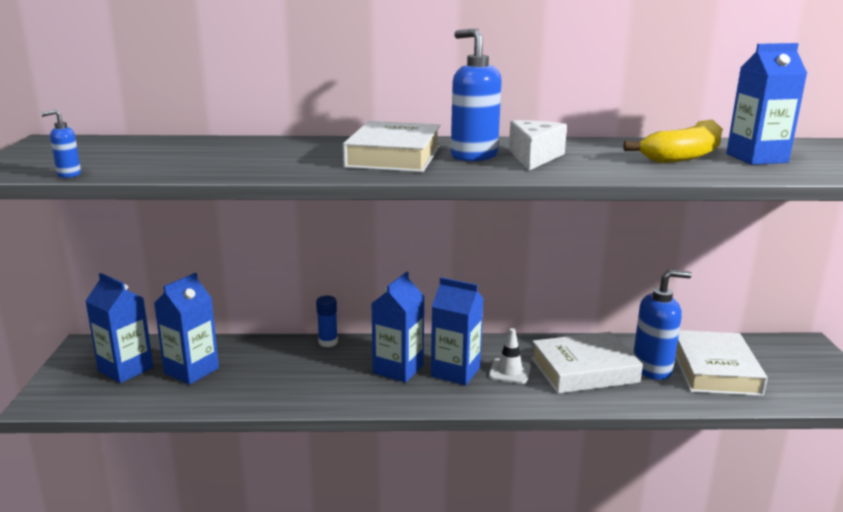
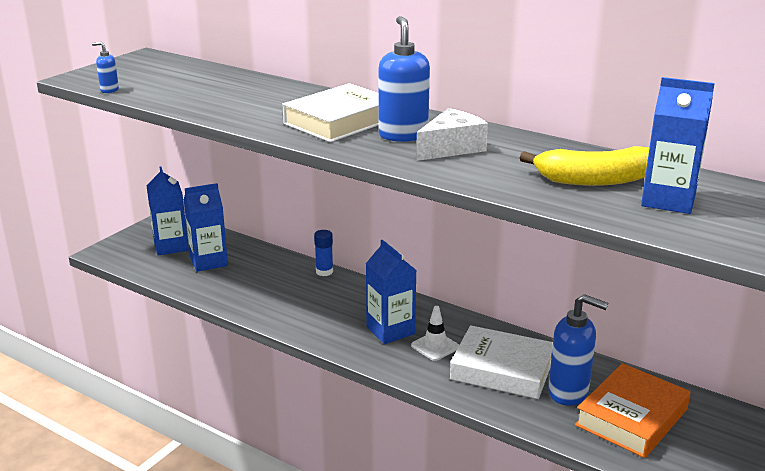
camera: 35 degrees right, 5 degrees up
(398, 369) = (349, 312): blue carton -> none
(714, 370) = (631, 417): white book -> orange book

